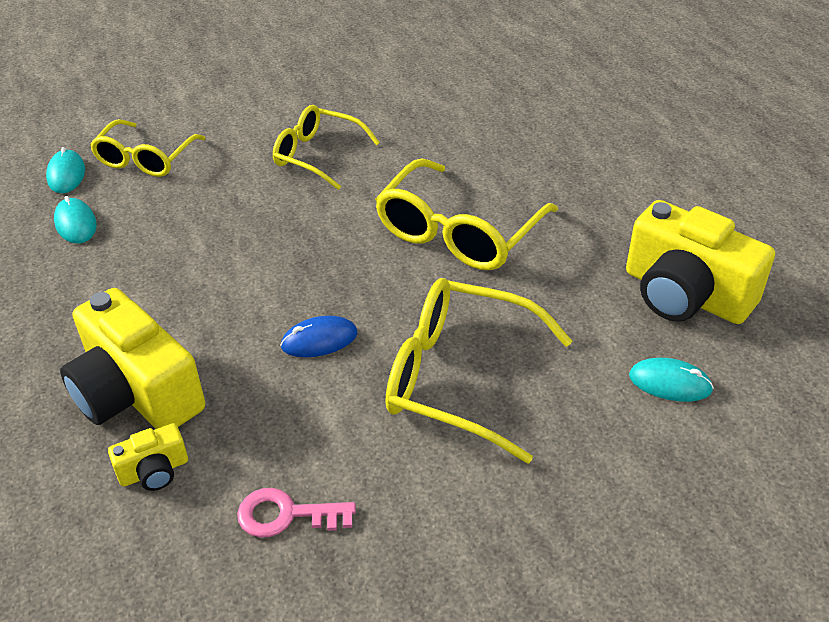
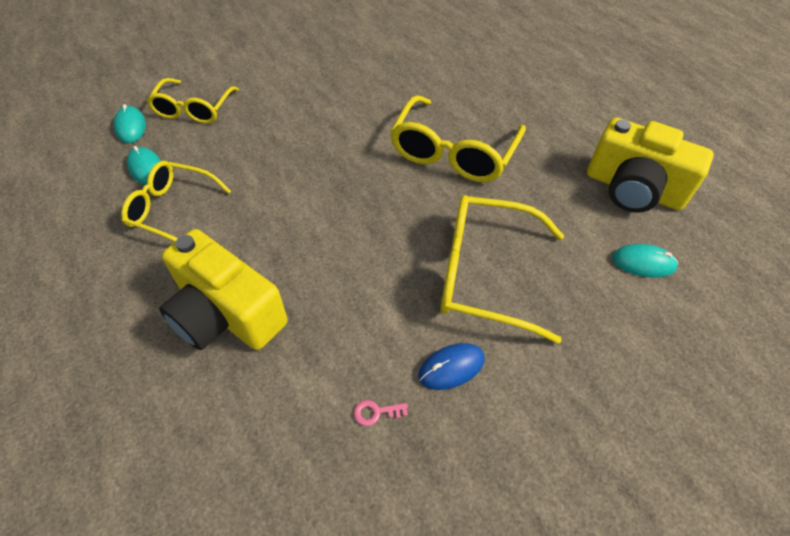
camera: 10 degrees left, 10 degrees up
(154, 471) = (256, 385): yellow camera -> none
(286, 515) = (376, 412): pink key -> pink key, size x0.55
(317, 155) = (330, 97): yellow glasses -> yellow glasses (172, 209)
(319, 340) = (367, 252): blue mouse -> blue mouse (451, 367)

